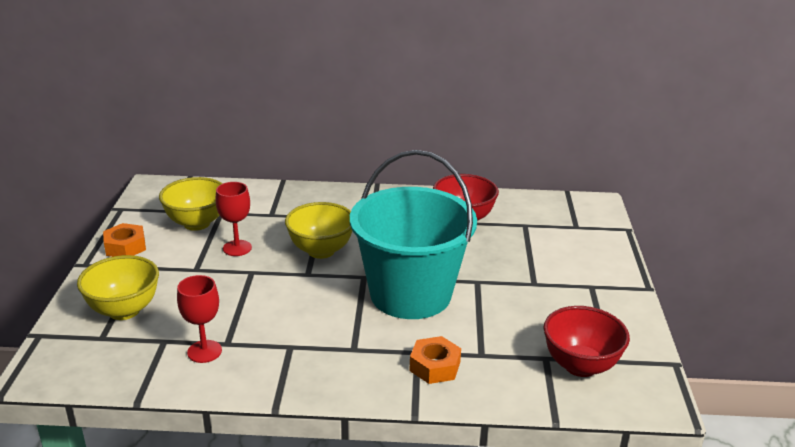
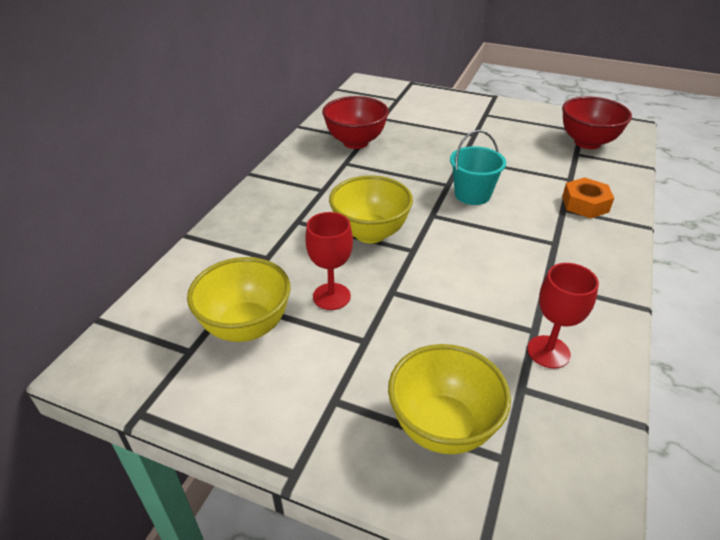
camera: 70 degrees left, 10 degrees up
(125, 247) = (267, 414): orange nut -> none
(410, 294) = (472, 195): turquoise bucket -> turquoise bucket, size x0.45

